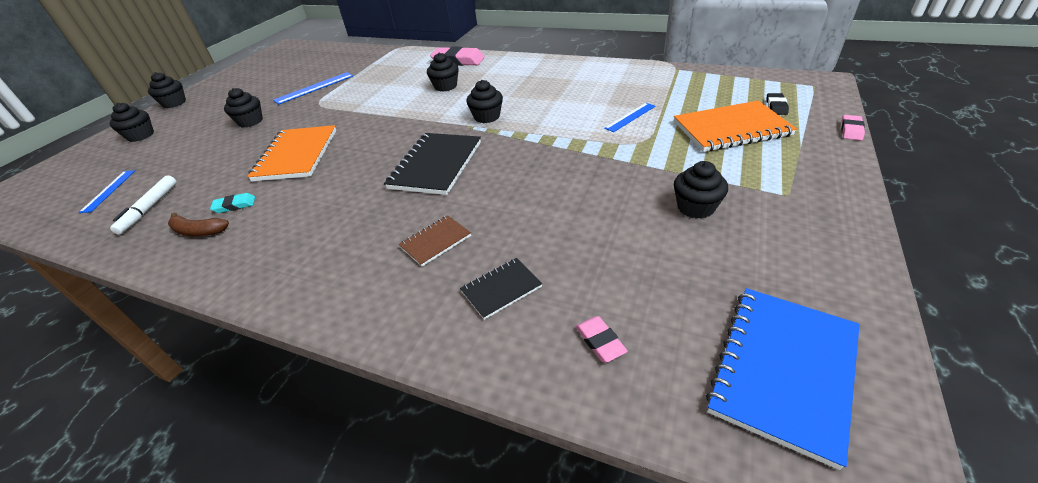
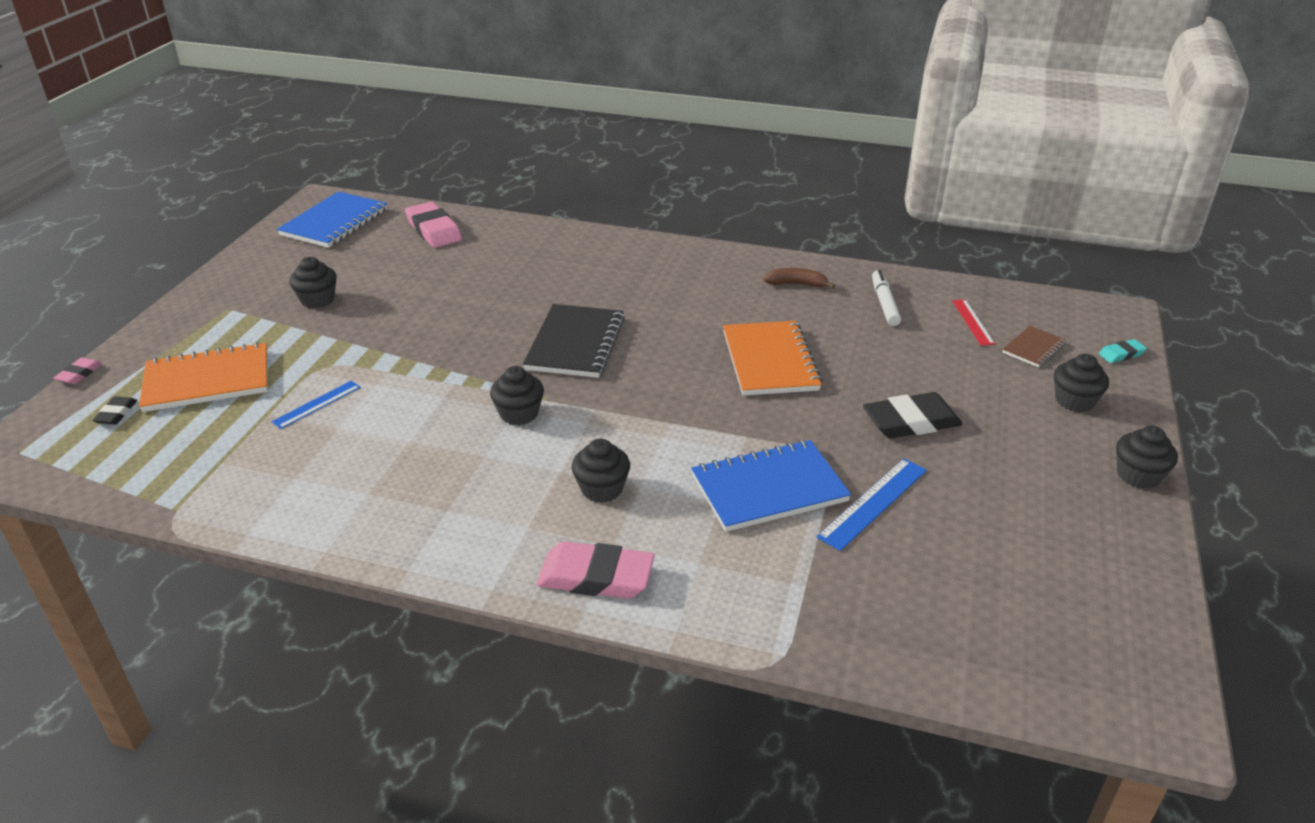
camera: 170 degrees right, 5 degrees down
(108, 191) = (973, 322): blue ruler -> red ruler
(234, 205) = (786, 305): turquoise eraser -> turquoise eraser (1121, 354)
(250, 121) = (911, 422): black cupcake -> black eraser
(359, 90) = (769, 488): none -> blue notebook
(435, 242) = (555, 276): brown notebook -> brown notebook (1033, 348)
(501, 289) = (497, 250): black notebook -> none
(600, 341) = (434, 230): pink eraser -> pink eraser, size x1.99

